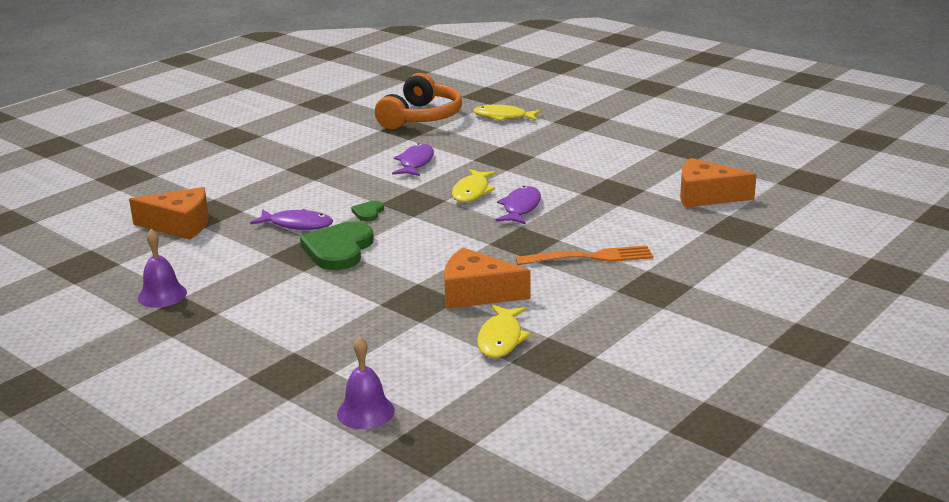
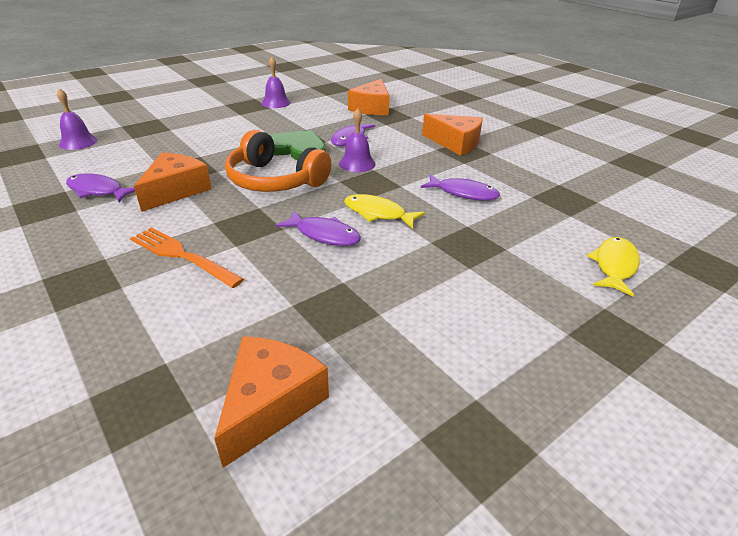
camera: 100 degrees right, 10 degrees up
(295, 171) = (455, 143): none -> orange cheese
(368, 212) = (357, 163): green heart -> purple bell
(421, 117) = (602, 209): orange headphones -> orange headphones (274, 180)
(501, 339) = (98, 191): yellow fish -> purple fish
(590, 257) = (182, 256): orange fork -> orange fork turned 120 degrees clockwise

